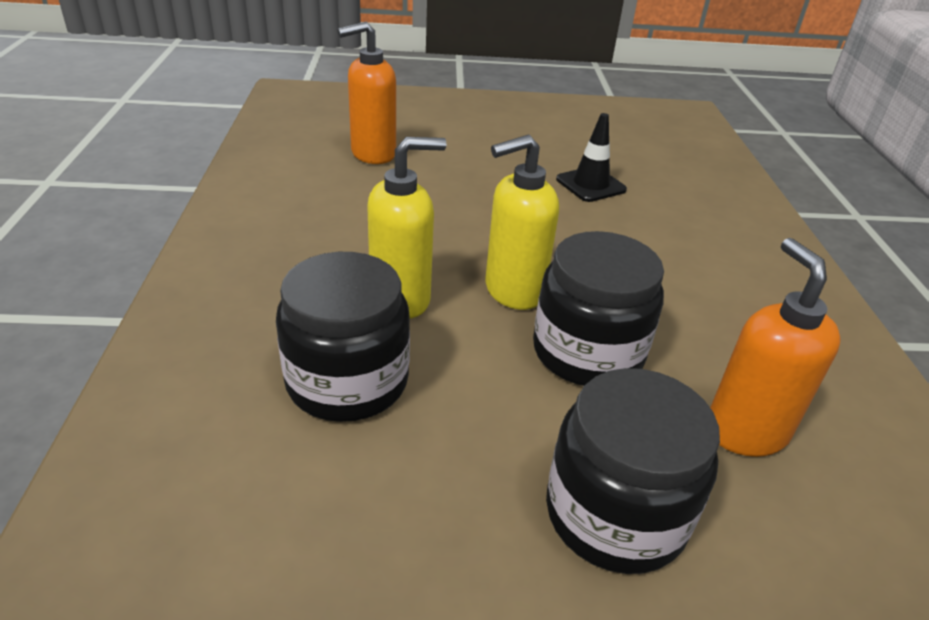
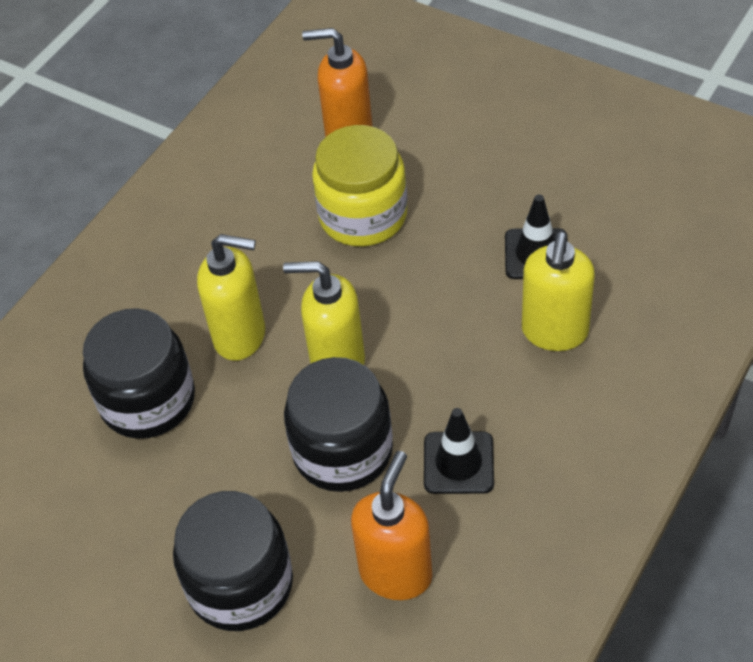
camera: 40 degrees right, 15 degrees up
(433, 194) = (363, 215): none -> yellow jar
(657, 223) = (554, 332): none -> yellow soap dispenser
(692, 325) = (458, 463): none -> black traffic cone

